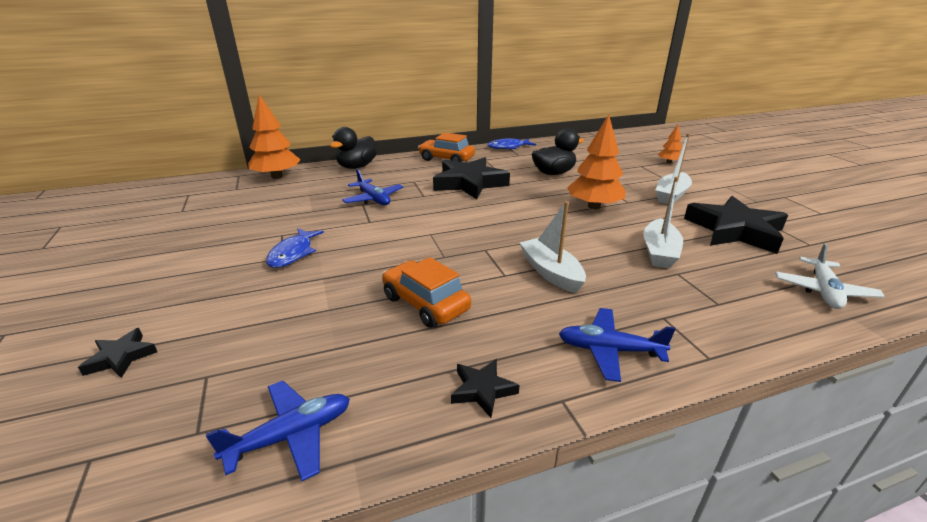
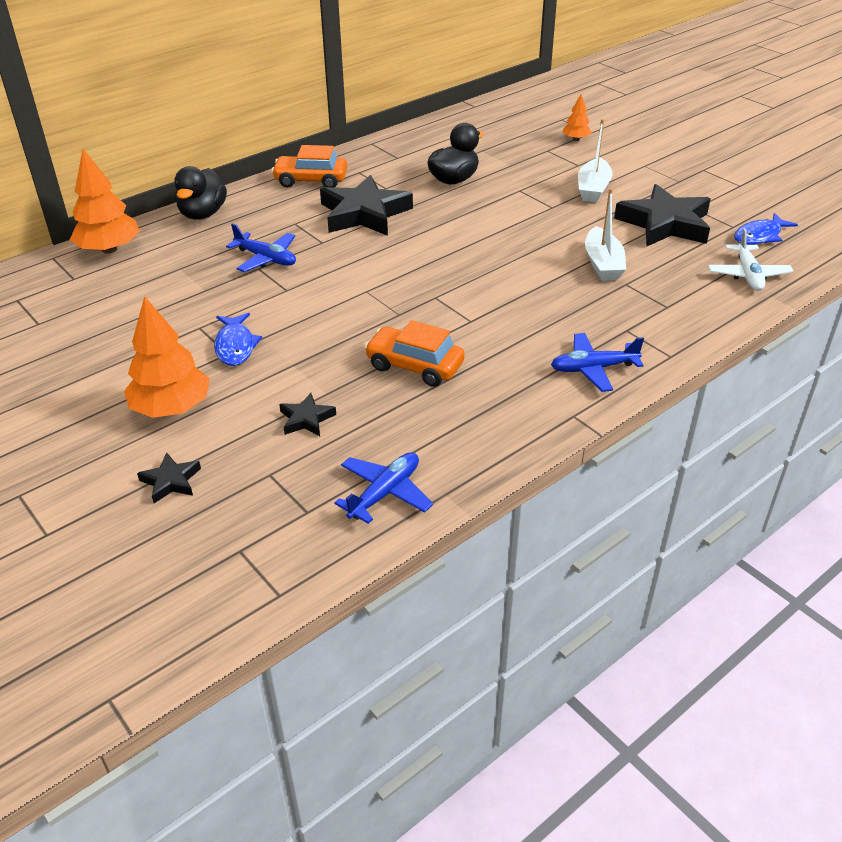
camera: 20 degrees left, 10 degrees up
(482, 390) = (510, 424): black star -> black star (306, 419)
(508, 147) = (377, 146): blue fish -> blue fish (759, 236)
(551, 272) = (513, 308): white boat -> none
(594, 206) = (519, 220): orange tree -> orange tree (172, 408)

